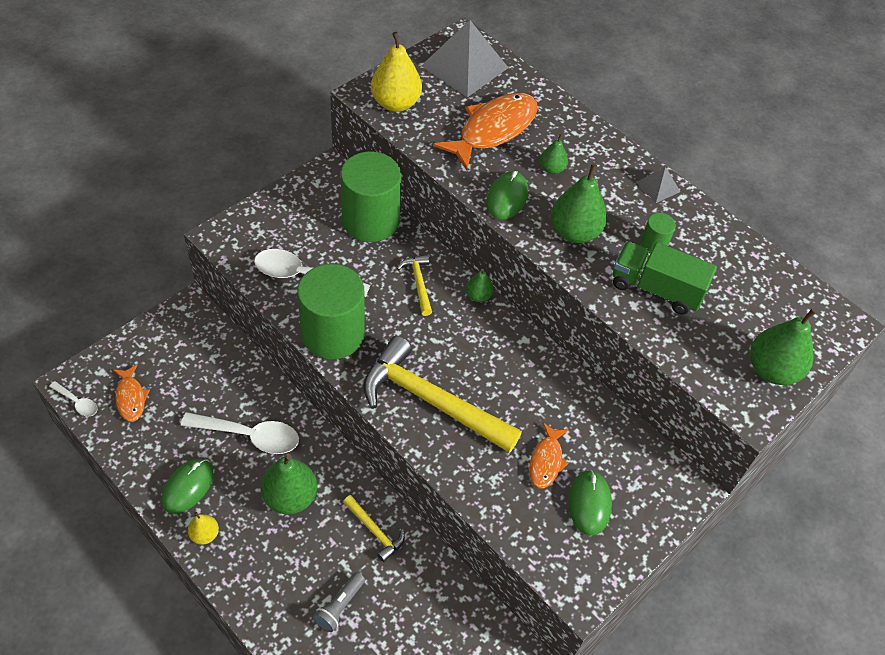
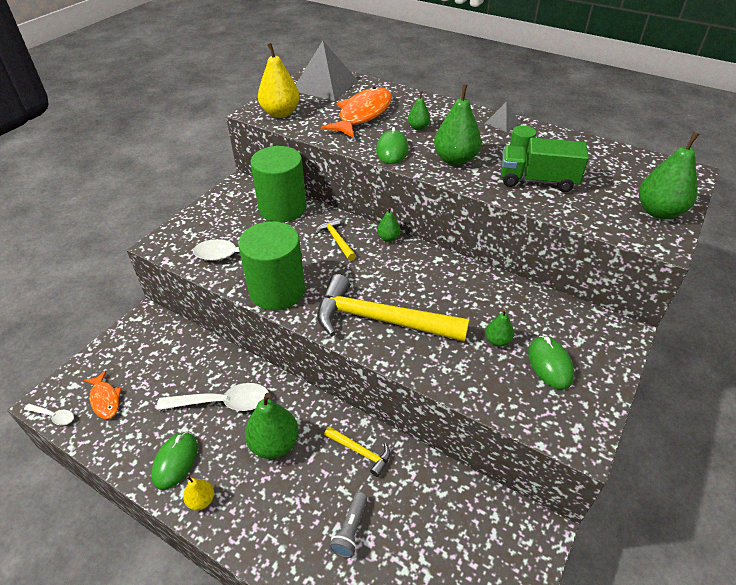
camera: 10 degrees left, 10 degrees down
(546, 461) = (497, 341): orange fish -> green pear

